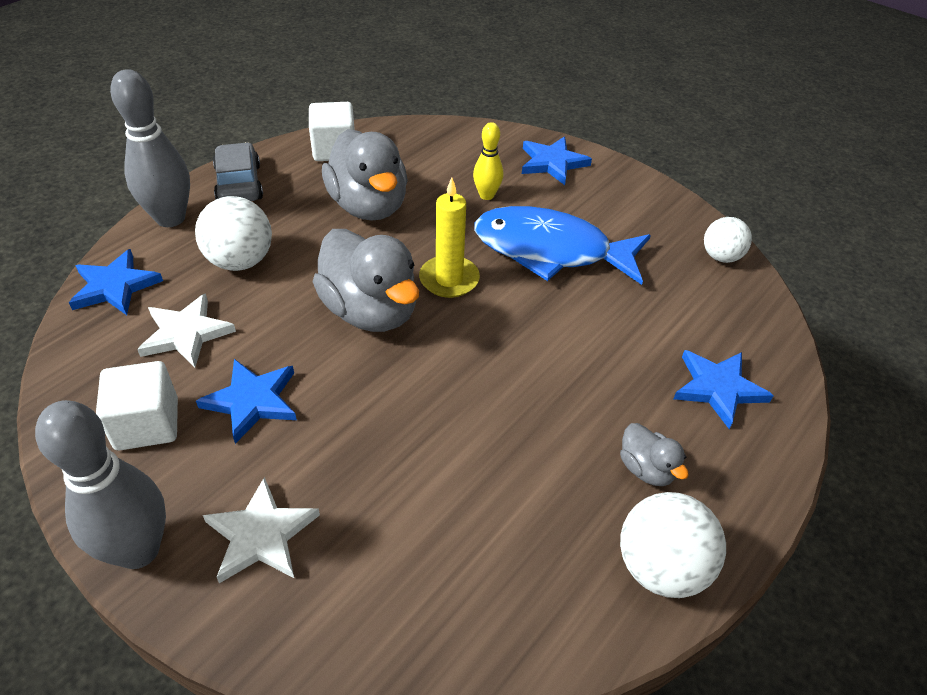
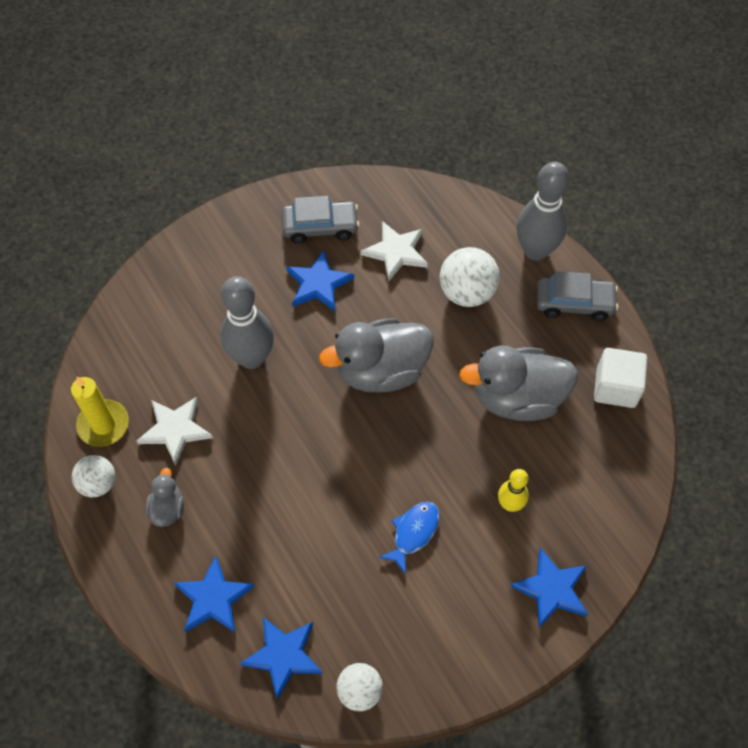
camera: 110 degrees right, 15 degrees up
(115, 286) = (460, 213): blue star -> blue star (283, 656)
(138, 550) = (230, 219): grey bowling pin -> grey bowling pin (251, 358)
(147, 424) = (320, 227): white cube -> grey car
(261, 535) = (215, 277): white star -> white star (175, 430)
(449, 279) = (400, 437): yellow candle -> yellow candle (103, 424)
(550, 251) = (413, 533): blue fish -> blue fish, size x0.47
(646, 469) = (167, 508): grey duck -> grey duck turned 105 degrees clockwise
(660, 567) = (98, 483): white ball -> white ball, size x0.65

